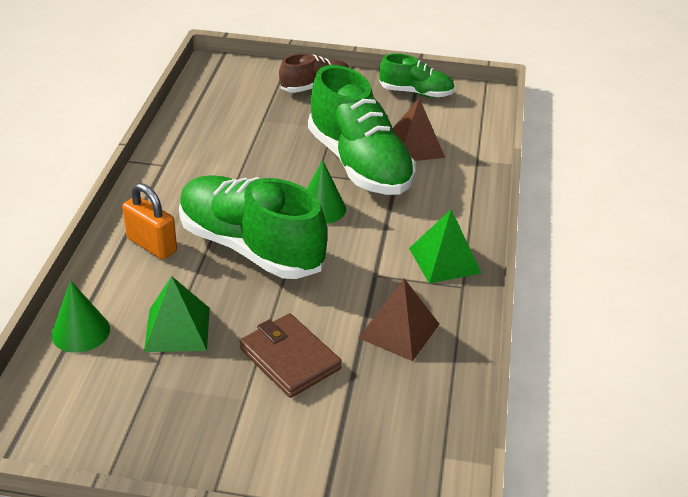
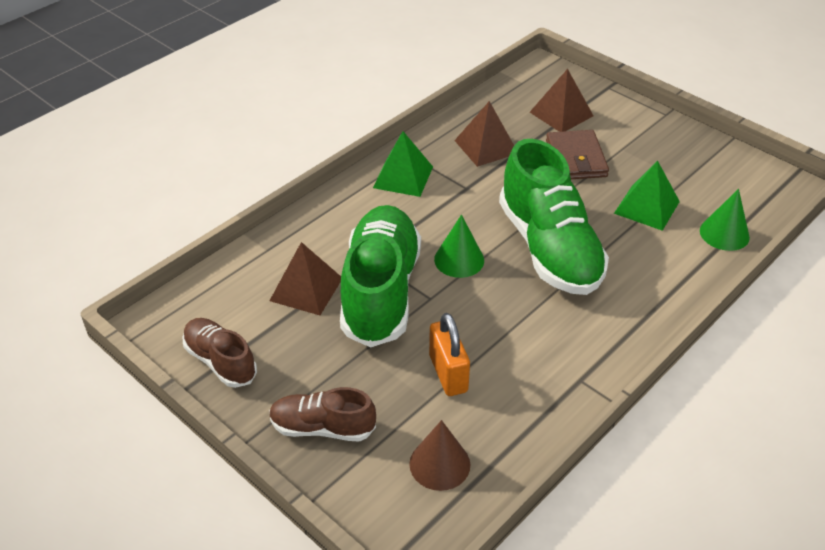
camera: 145 degrees left, 5 degrees up
(152, 245) = (636, 286): orange padlock -> orange padlock (448, 373)
(228, 95) = (439, 464): none -> brown cone
(352, 421) = (561, 114): none -> brown pyramid
(416, 93) = (220, 361): green shoe -> brown shoe

